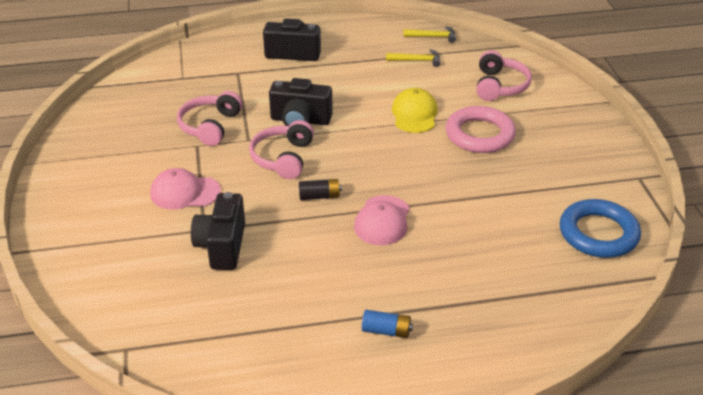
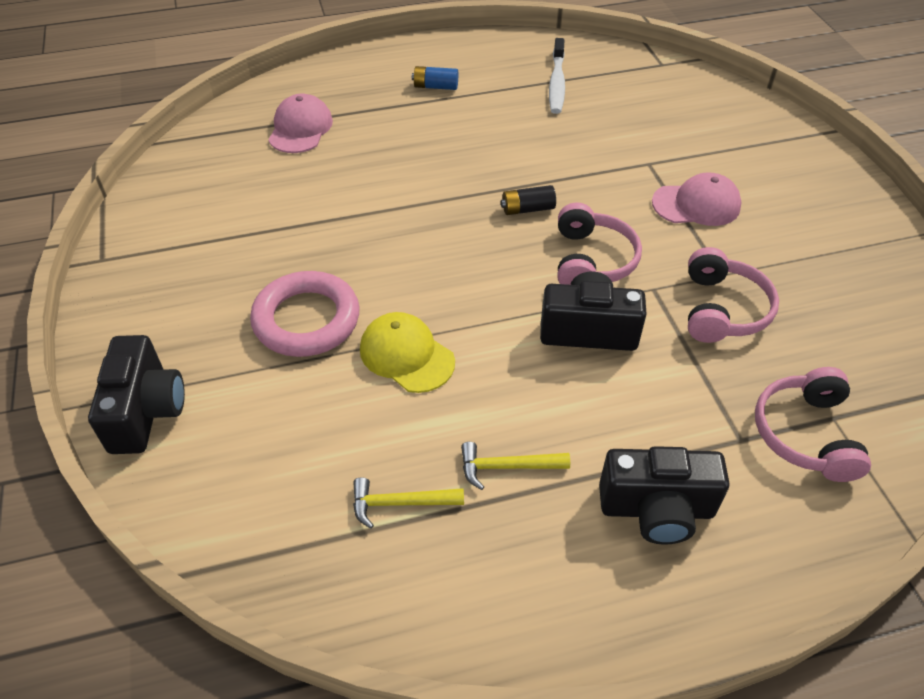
camera: 175 degrees right, 10 degrees up
(222, 246) = (619, 147): black camera -> black camera (146, 412)
(254, 327) = (557, 83): none -> white toothbrush
(382, 220) = (446, 184): pink cap -> pink cap (300, 128)
(414, 114) = (406, 355): yellow cap -> yellow cap turned 135 degrees clockwise
(433, 37) = (361, 597): yellow hammer -> yellow hammer (507, 467)
(500, 86) = (247, 436): pink headphones -> pink headphones (805, 434)
(598, 233) = (195, 183): blue ring -> none

